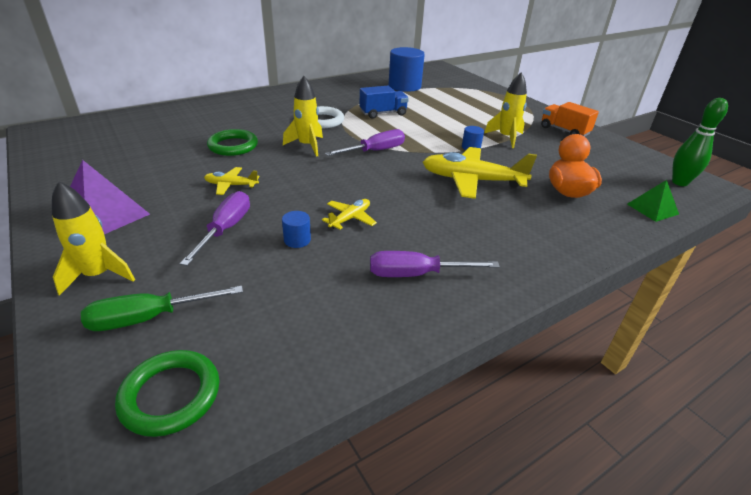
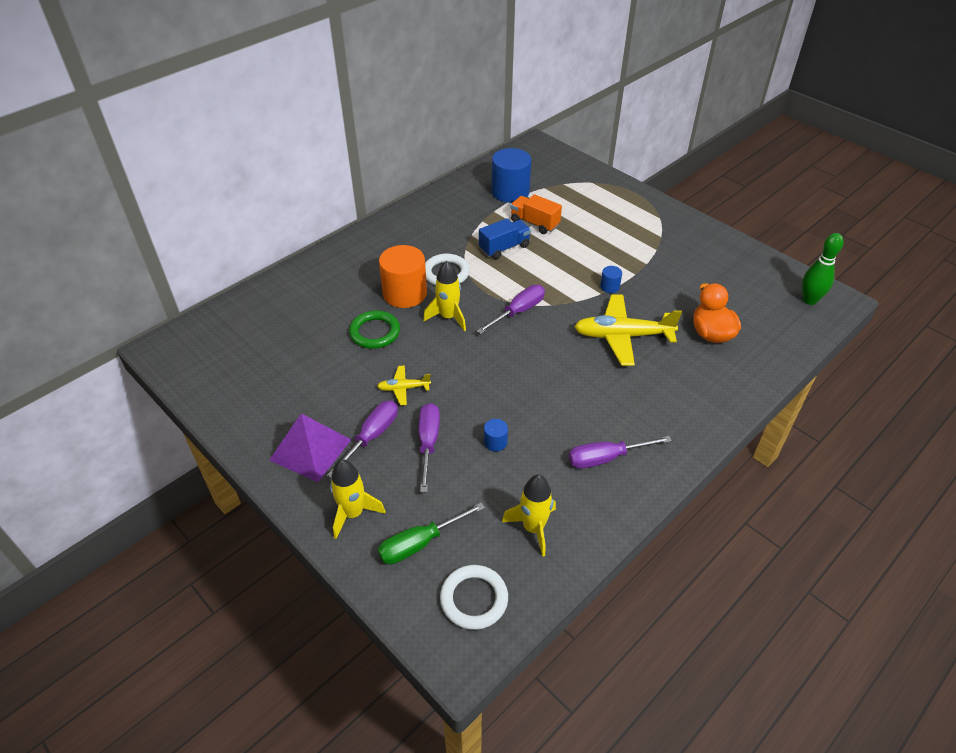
camera: 10 degrees left, 10 degrees up
(170, 395) = (474, 599): green ring -> white ring
(172, 215) = (372, 436): none -> purple screwdriver
(277, 127) = (405, 293): none -> orange cylinder
(350, 218) = (530, 408): yellow plane -> none
(506, 138) = (640, 264): yellow rocket -> yellow rocket (533, 528)
(564, 131) = (696, 241): orange truck -> orange truck (534, 223)
(652, 209) = (786, 341): green pyramid -> none

